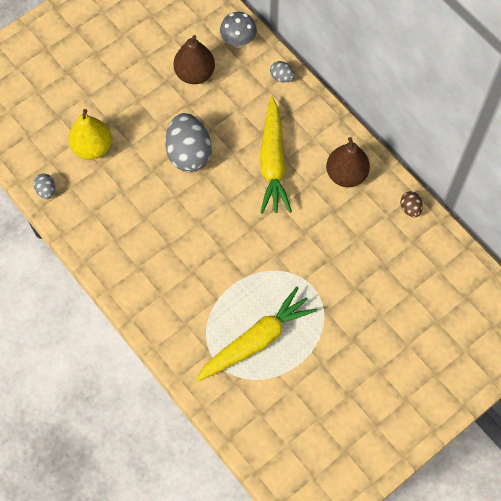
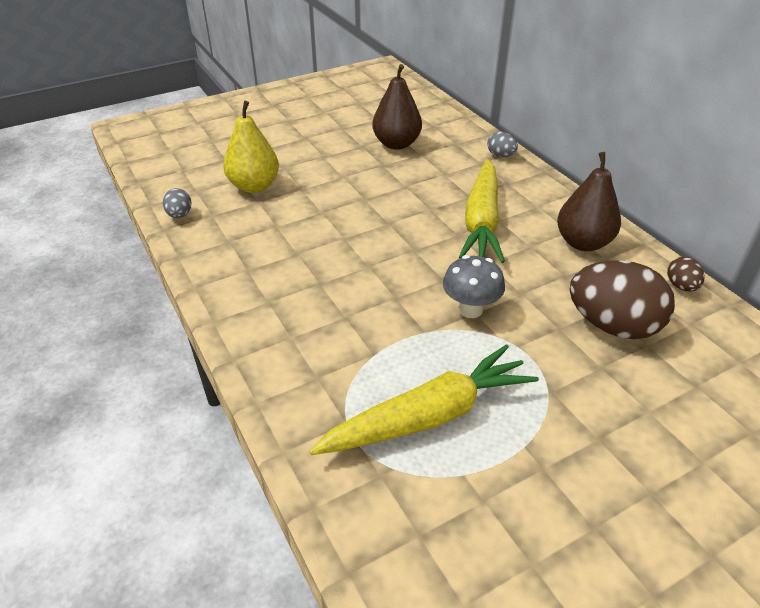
camera: 10 degrees right, 25 degrees down
(189, 153) = (372, 203): grey egg -> none
(238, 41) = (452, 127): grey mushroom -> grey mushroom (470, 309)
(363, 252) = (612, 326): none -> brown egg

